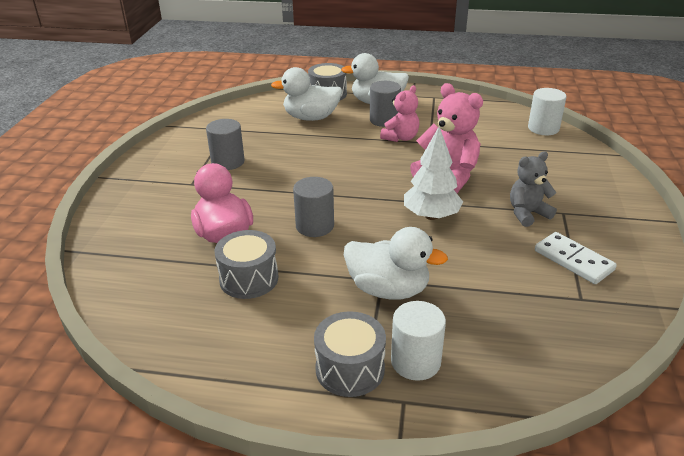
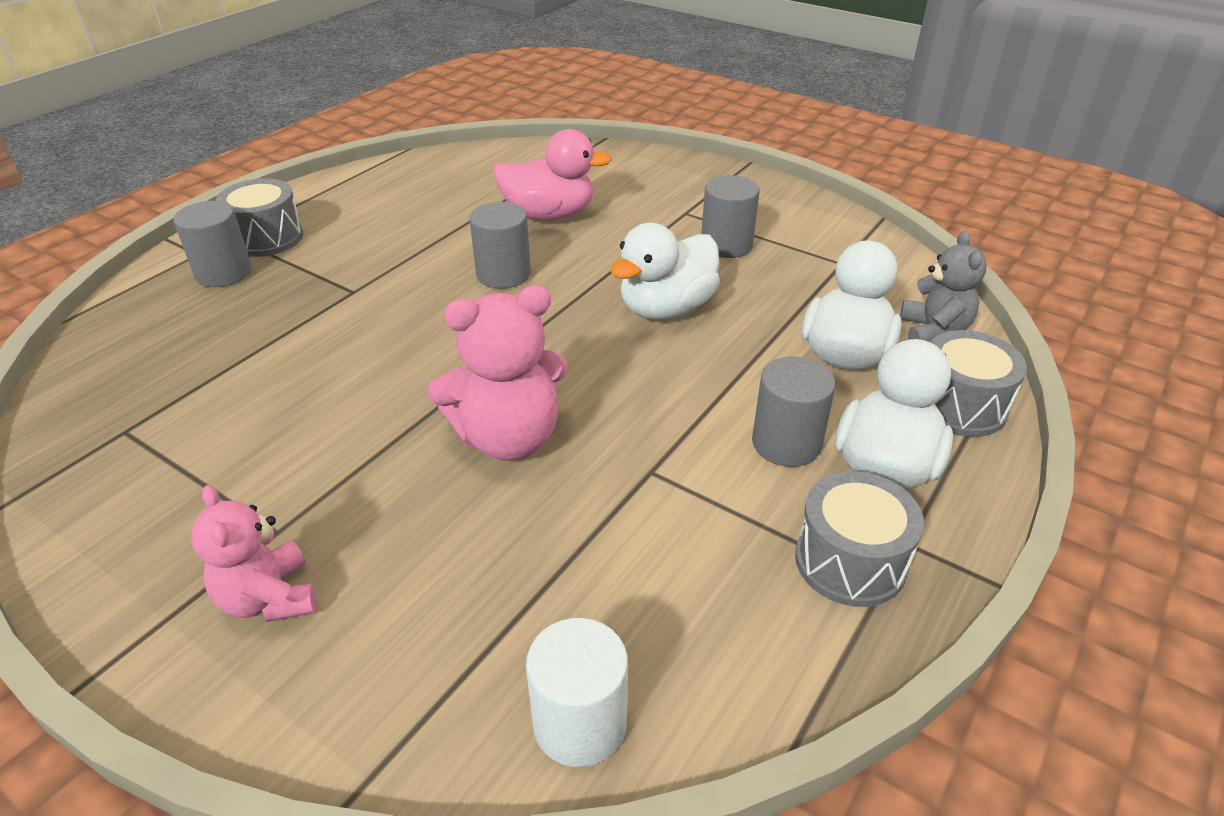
camera: 115 degrees right, 5 degrees up
(249, 279) = (453, 215): grey drum -> grey drum (850, 561)
(388, 289) = (333, 290): white duck -> white duck (666, 308)
(400, 138) = (694, 437): pink teddy bear -> pink teddy bear (269, 598)
(415, 362) = (223, 273): white cylinder -> grey cylinder
(431, 216) = (425, 375): white tree -> none
(527, 213) = (322, 482): grey teddy bear -> grey teddy bear (933, 332)
(573, 260) = (180, 468): white domino -> none

